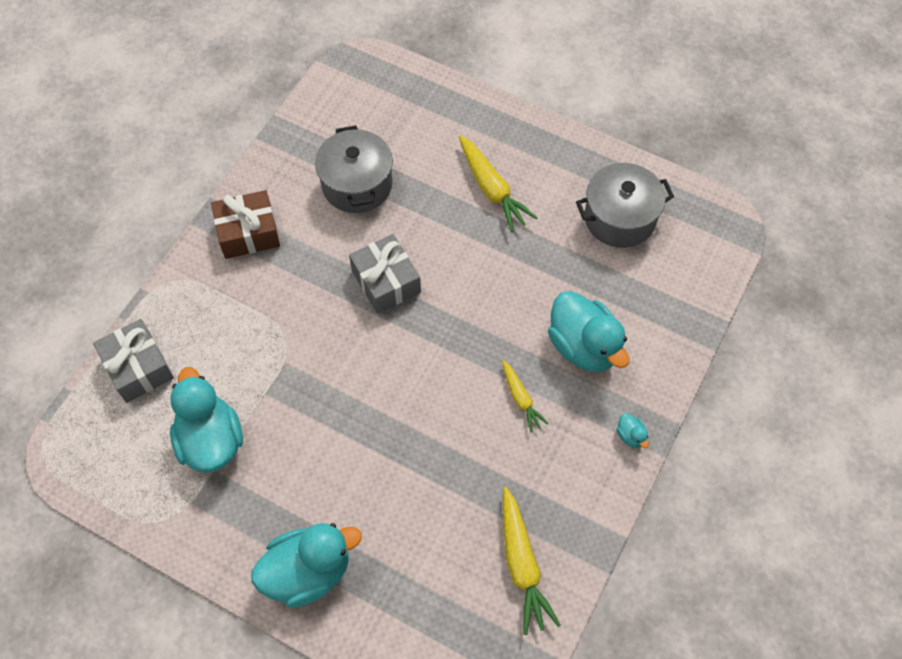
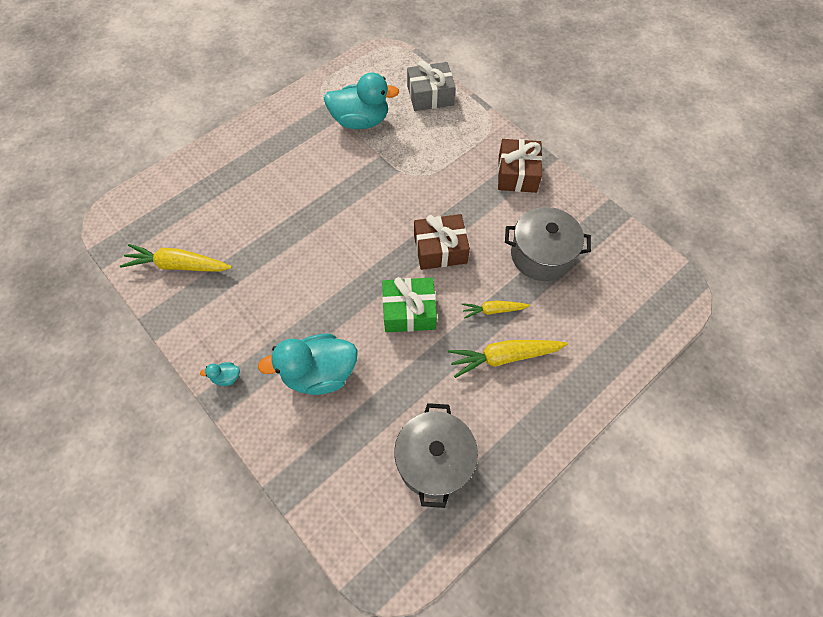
camera: 110 degrees right, 0 degrees up
(308, 572) = (247, 149): turquoise duck -> none
(386, 281) = (440, 249): grey gift -> brown gift
(477, 287) = (409, 311): none -> green gift
(521, 399) = (298, 308): yellow carrot -> yellow carrot (493, 310)

